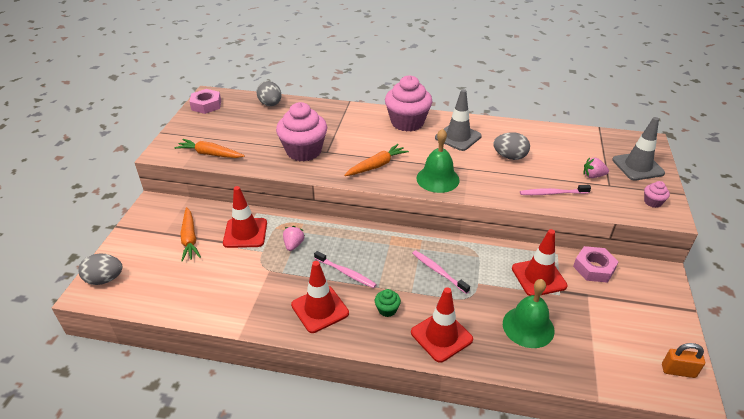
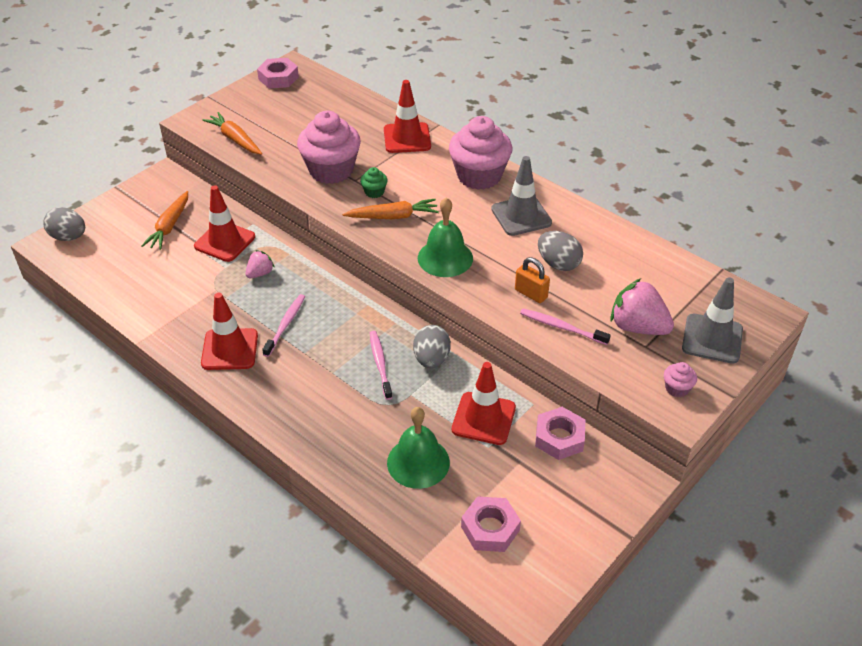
camera: 30 degrees right, 5 degrees up
(270, 104) = (346, 99): grey egg -> grey egg (431, 359)
(346, 273) = (285, 324): pink toothbrush -> pink toothbrush turned 135 degrees counterclockwise
(387, 310) = (292, 379): green cupcake -> green cupcake (374, 192)
(441, 336) = (321, 429): red traffic cone -> red traffic cone (407, 138)
(593, 176) = (637, 327): pink strawberry -> pink strawberry, size x1.82
(616, 348) = (490, 528): none -> pink nut
(678, 371) = (534, 583): orange padlock -> orange padlock (531, 294)

